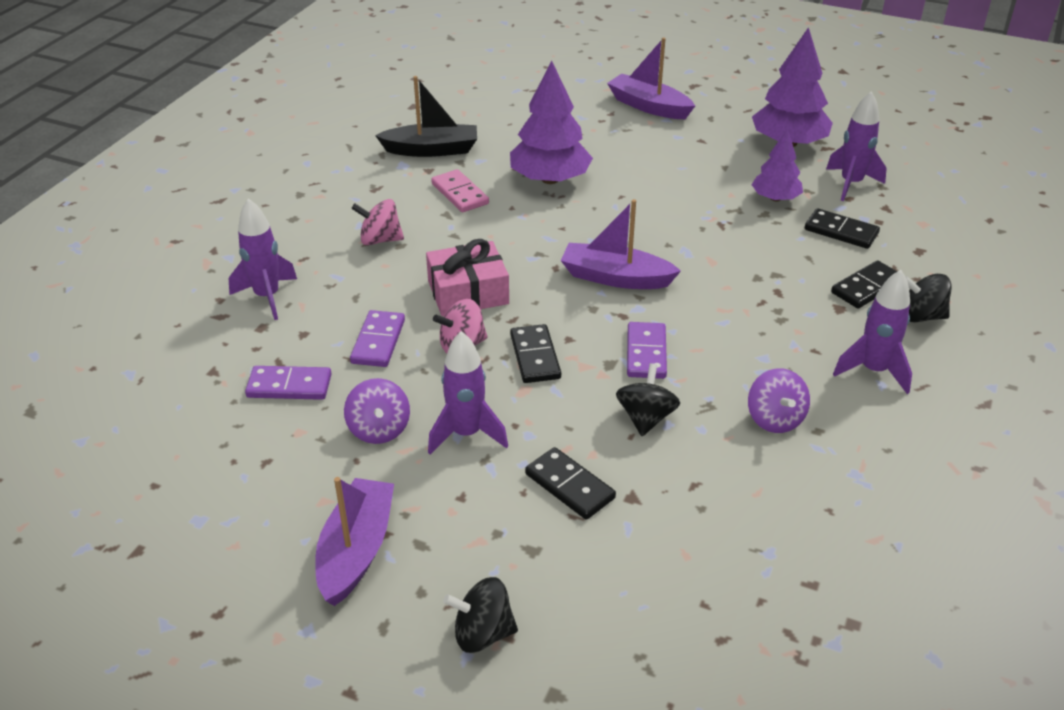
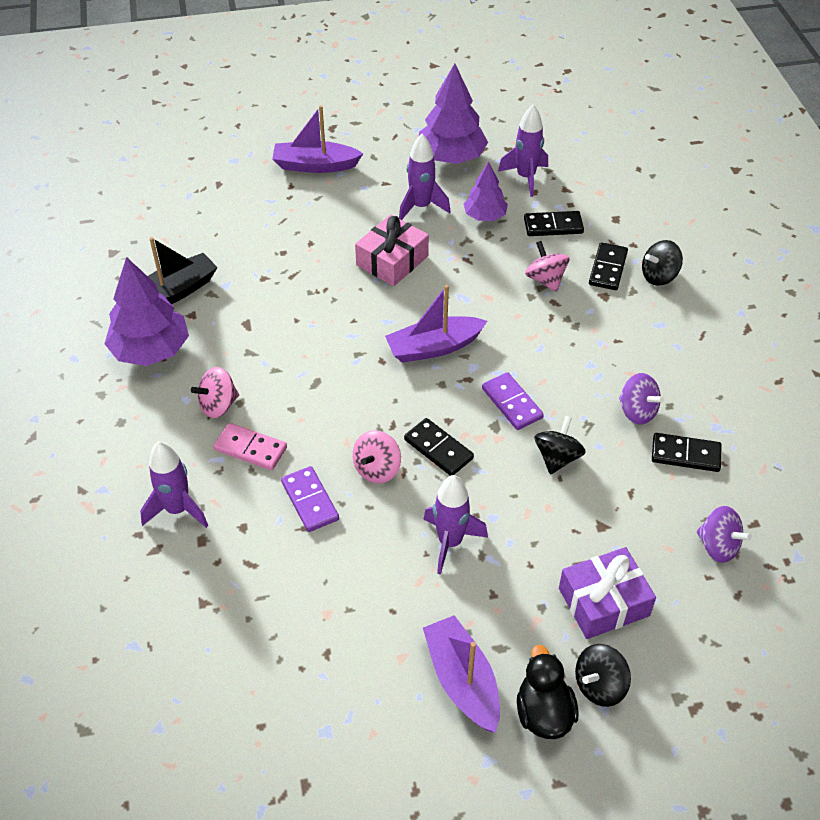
camera: 35 degrees left, 10 degrees up
(289, 386) = (279, 579): purple domino -> none
(379, 429) = (384, 576): purple spinning top -> purple spinning top (718, 546)
(402, 623) = (543, 713): none -> black duck
(459, 194) = (241, 327): pink domino -> pink domino (250, 449)
(468, 292) = (336, 418): pink gift -> pink gift (392, 260)
(550, 179) = (301, 277): purple tree -> purple tree (150, 350)
(564, 563) = (604, 602): none -> purple gift
(570, 486) = (555, 541): black domino -> black domino (685, 454)
(646, 418) = (557, 458): black spinning top -> black spinning top turned 45 degrees clockwise
(787, 270) = (545, 279): none -> pink spinning top
(873, 371) = (665, 338): purple rocket -> purple rocket (421, 207)

